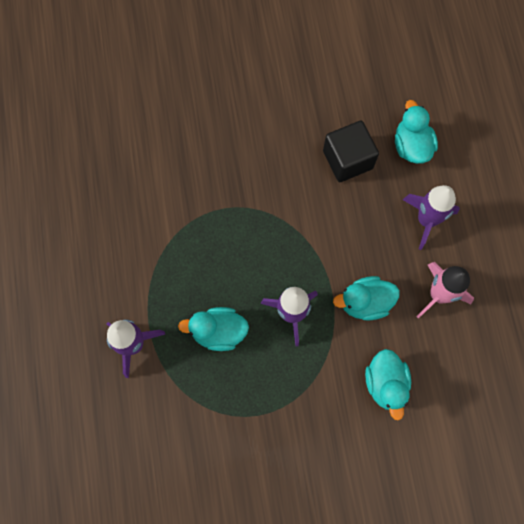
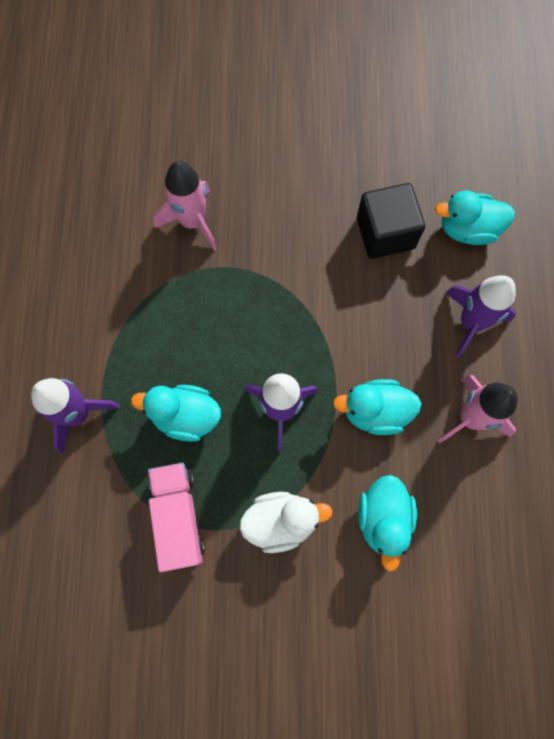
camera: 10 degrees right, 0 degrees up
(193, 175) = (192, 221): none -> pink rocket
(228, 410) = (178, 517): none -> pink truck
(308, 399) = (281, 521): none -> white duck
(411, 146) = (467, 229): turquoise duck -> turquoise duck turned 90 degrees counterclockwise

